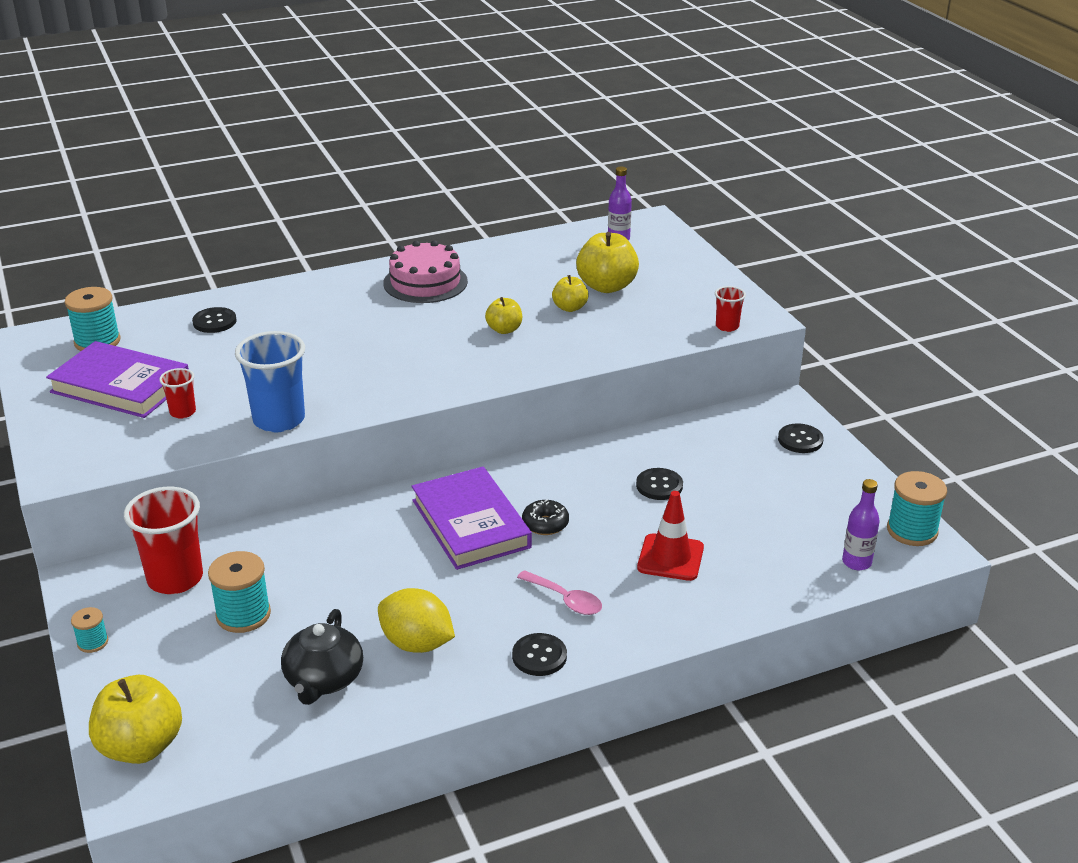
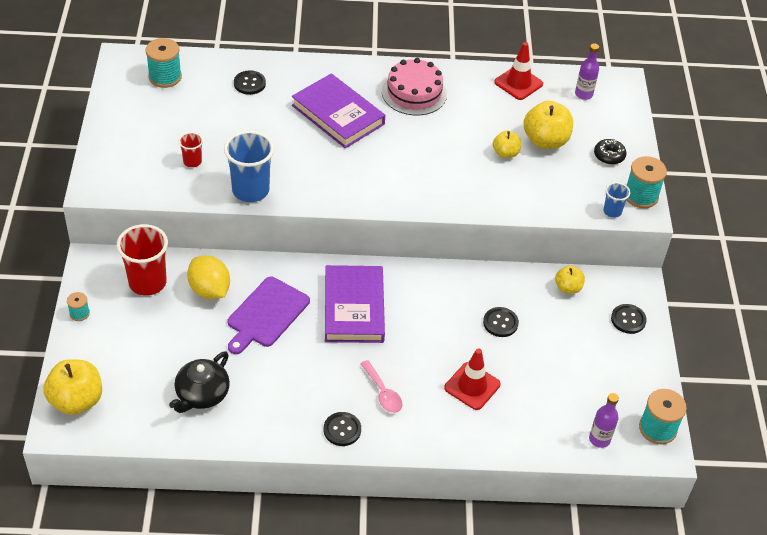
camera: 20 degrees right, 15 degrees up
(121, 386) = (163, 124): purple book -> purple book (338, 115)
(243, 615) = (176, 327): turquoise spool -> turquoise spool (641, 196)
(360, 564) = (266, 314): none -> purple cutting board
(417, 643) = (271, 390): yellow lemon -> yellow lemon (209, 290)
(504, 330) = (446, 159): yellow apple -> yellow apple (568, 288)
(540, 247) = (518, 83): none -> red traffic cone
(545, 524) = (403, 326): black donut -> black donut (609, 156)
(727, 326) = (612, 211): red cup -> blue cup

